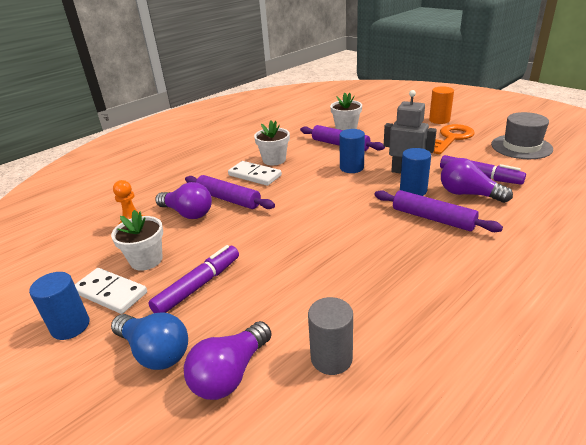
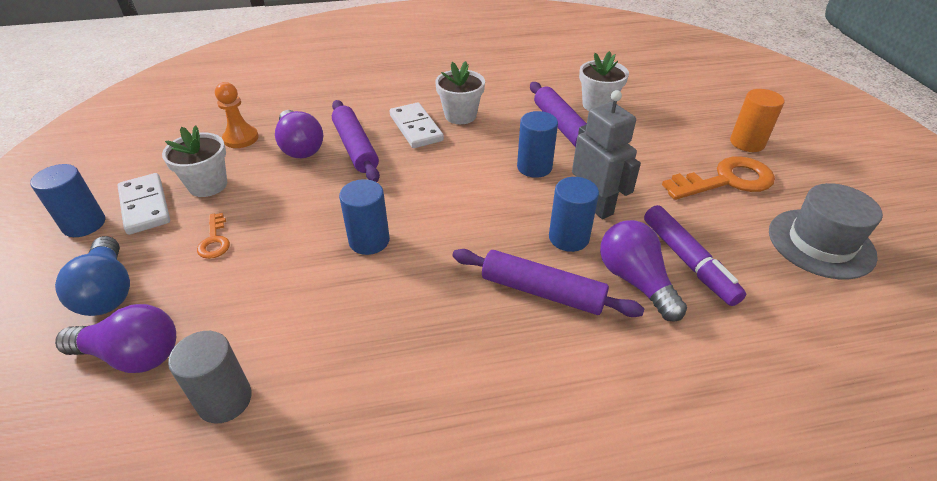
camera: 30 degrees right, 10 degrees up
(198, 286) = (214, 240): purple marker -> orange key
(230, 373) = (132, 355): purple light bulb -> purple light bulb turned 150 degrees counterclockwise
(306, 239) = (369, 241): none -> blue cylinder
(433, 218) = (542, 291): purple rolling pin -> purple rolling pin turned 45 degrees counterclockwise

